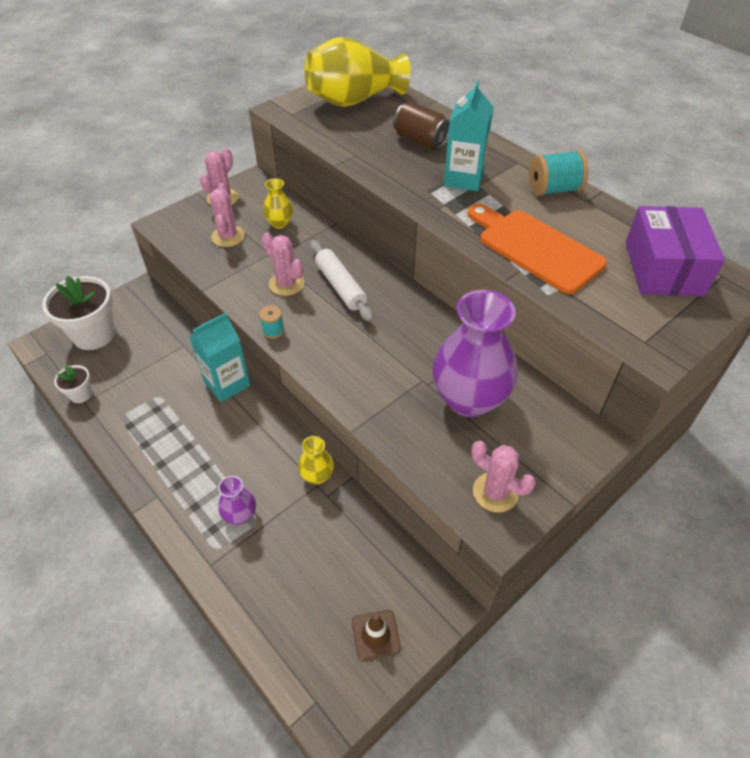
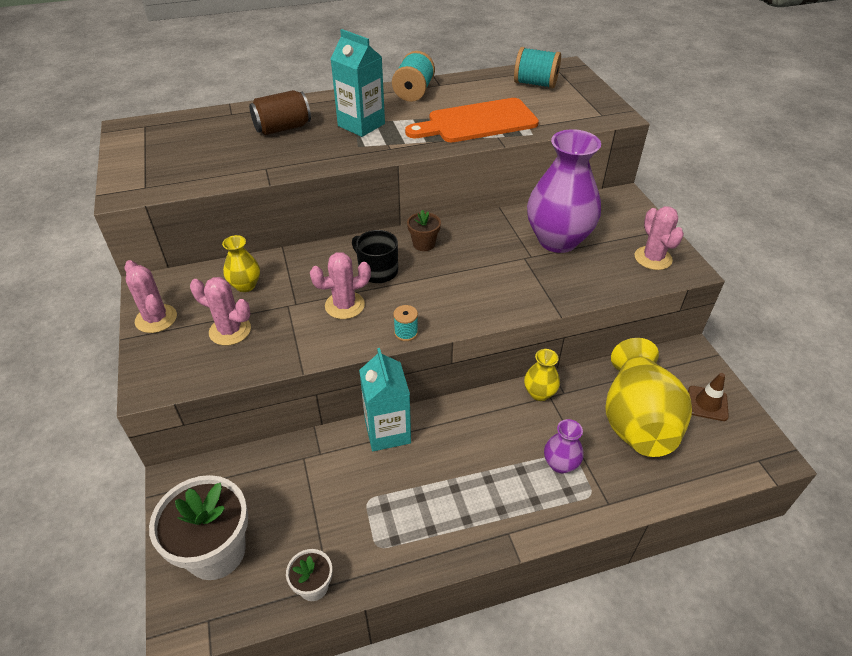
camera: 65 degrees left, 5 degrees down
(340, 286) = (377, 270): white rolling pin -> black mug
(354, 100) = (170, 144): yellow vase -> yellow vase (636, 420)
(395, 303) = (424, 244): none -> brown flower pot
(495, 492) = (653, 258): pink cactus -> pink cactus turned 75 degrees counterclockwise
(663, 268) = (535, 84): purple box -> turquoise spool

